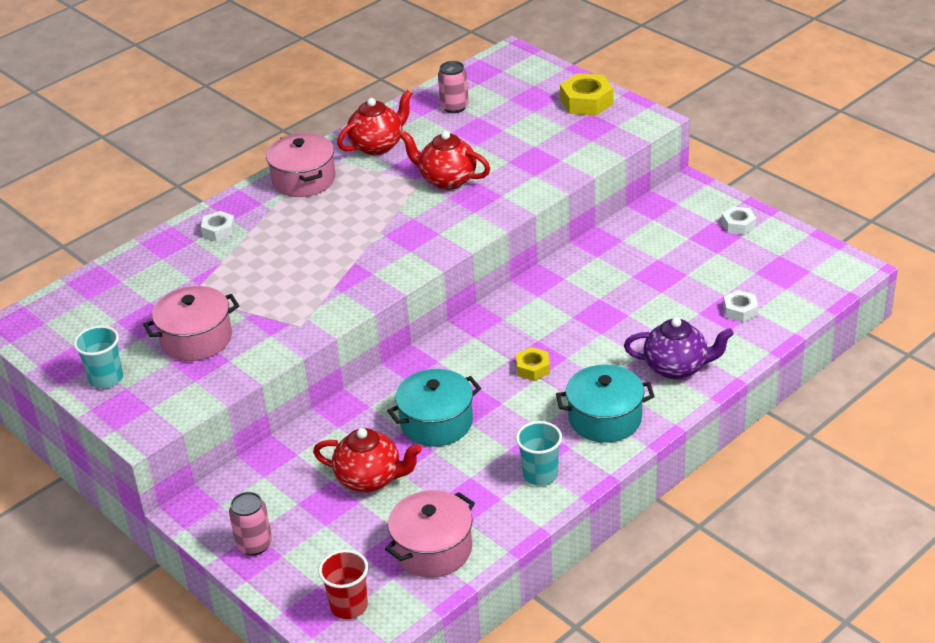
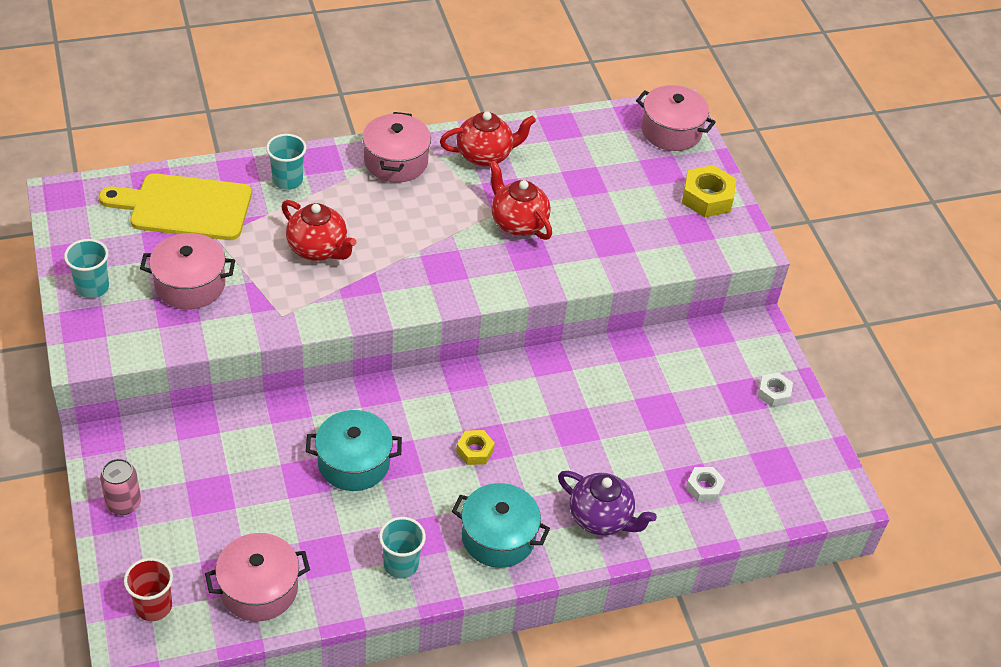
camera: 20 degrees right, 10 degrees up
(140, 286) = (184, 207): none -> yellow cutting board
(219, 230) = (287, 180): white nut -> turquoise cup
(370, 479) = (259, 490): red teapot -> red teapot (318, 249)
(454, 107) = (583, 145): pink can -> none
(518, 70) = (671, 131): none -> pink pot

